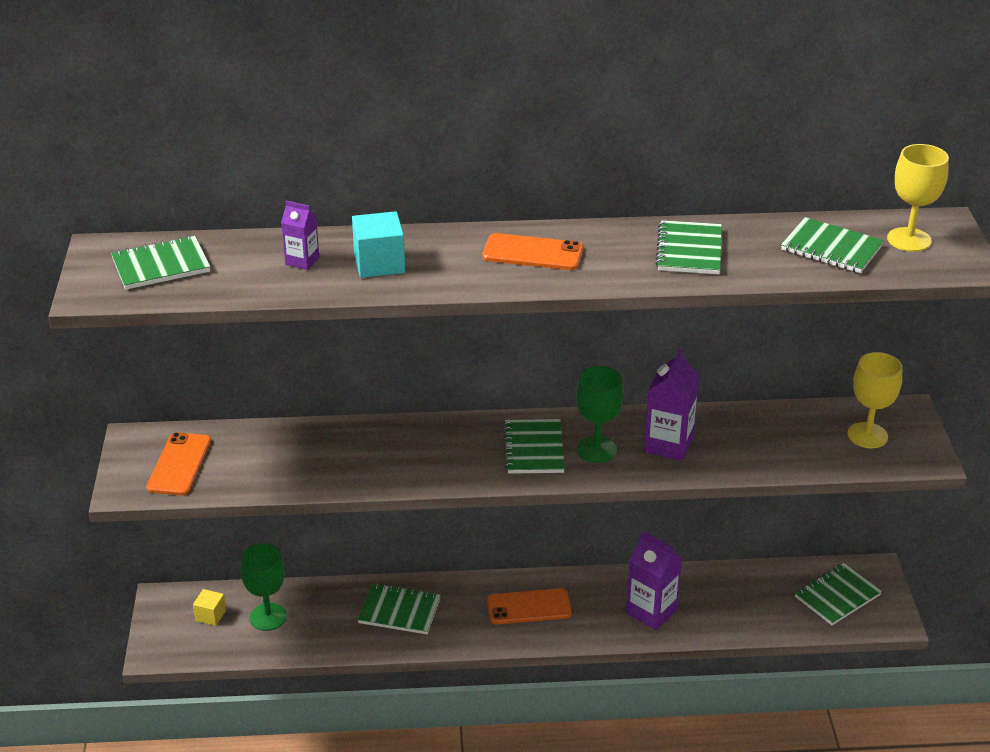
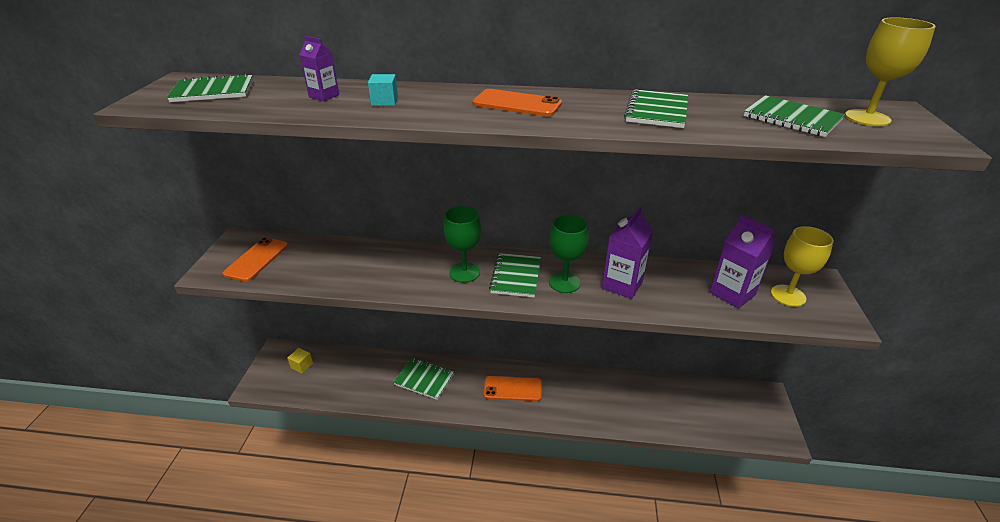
camera: 10 degrees right, 0 degrees up
(268, 617) = (337, 372): green goblet -> green goblet (464, 273)
(379, 263) = (384, 101): turquoise cube -> turquoise cube, size x0.61
(651, 611) = (598, 404): purple carton -> purple carton (732, 294)
(837, 596) = (738, 411): green notebook -> none

